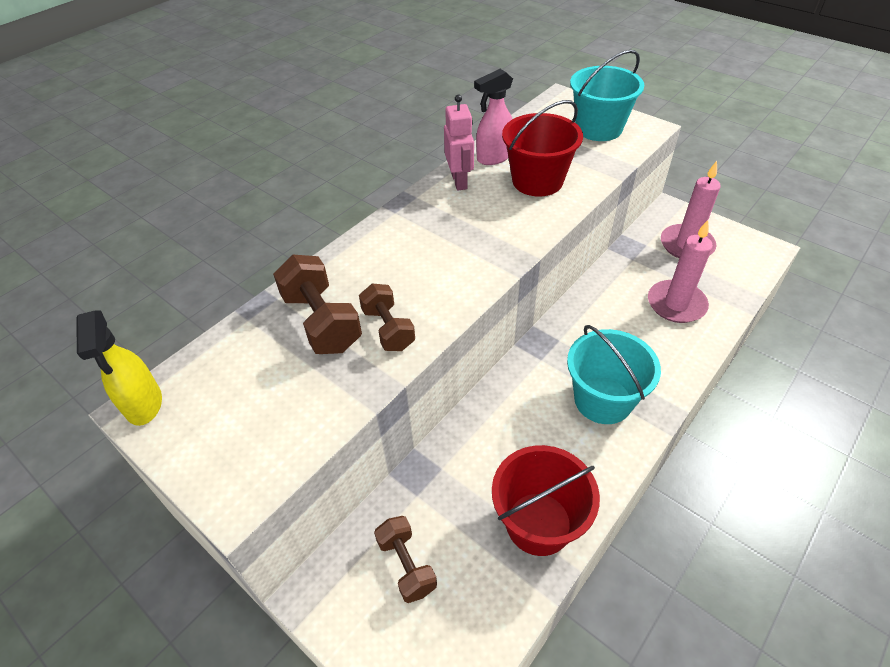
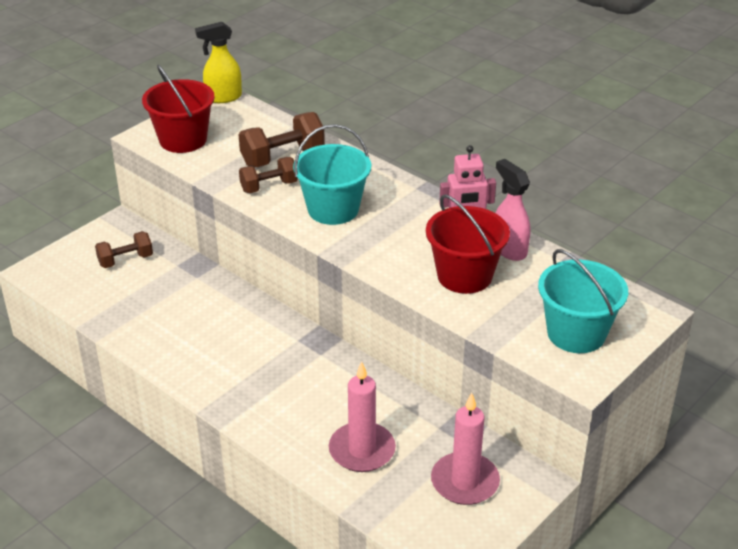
camera: 90 degrees right, 10 degrees down
(538, 523) = (137, 323): red bucket -> red bucket (183, 140)
(603, 400) = (243, 374): turquoise bucket -> turquoise bucket (333, 209)

